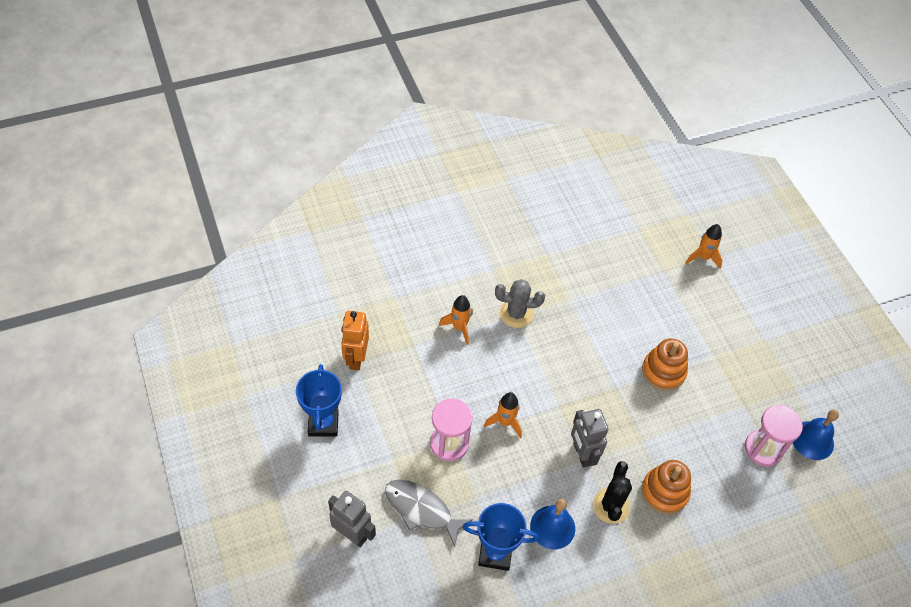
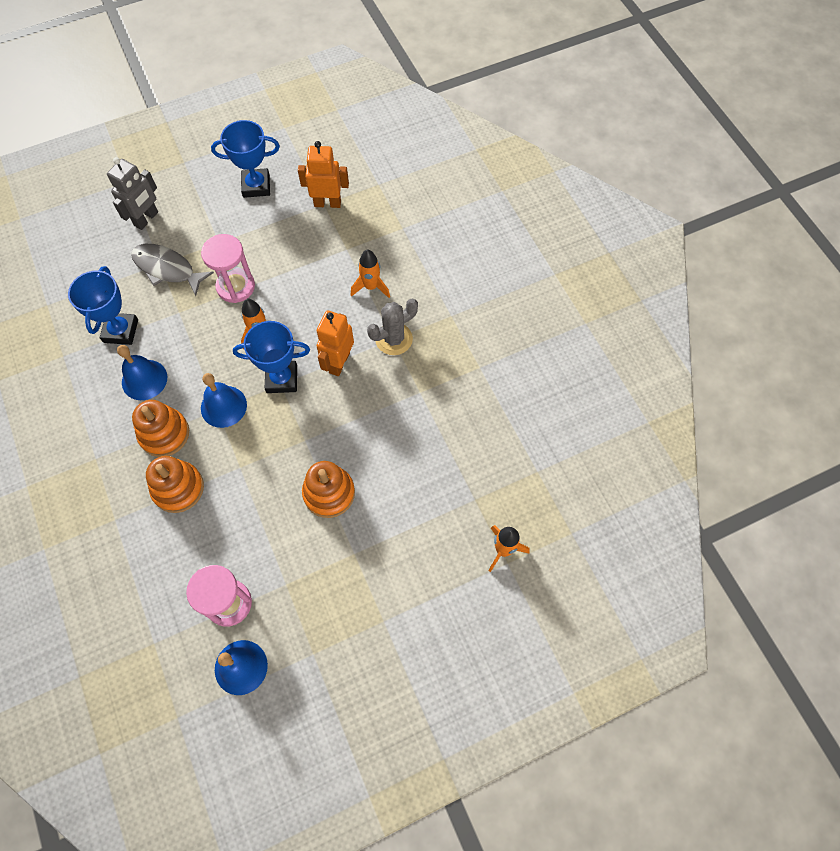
camera: 90 degrees right, 10 degrees up
(421, 510) = (167, 269): grey fish -> grey fish turned 90 degrees counterclockwise
(516, 314) = (394, 339): grey cactus -> grey cactus turned 60 degrees clockwise
(538, 358) = (339, 363): none -> orange robot
(554, 404) = (282, 379): none -> blue trophy
(582, 454) = (223, 406): grey robot -> blue bell
(611, 506) = (164, 434): black cactus -> orange stacking toy

